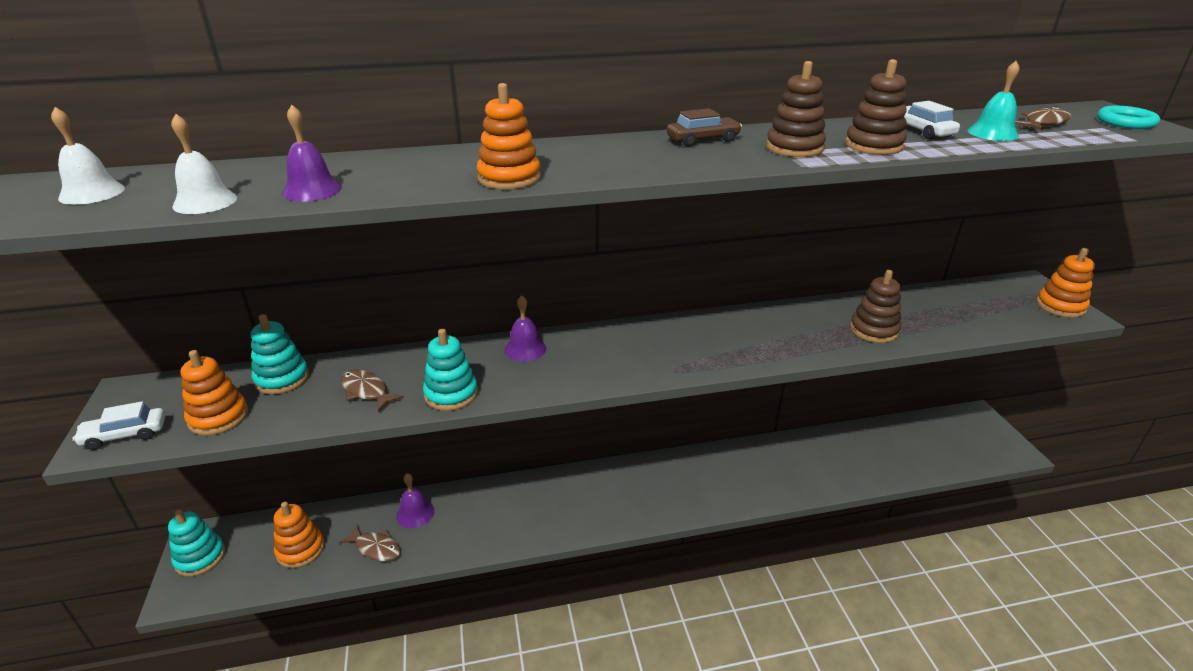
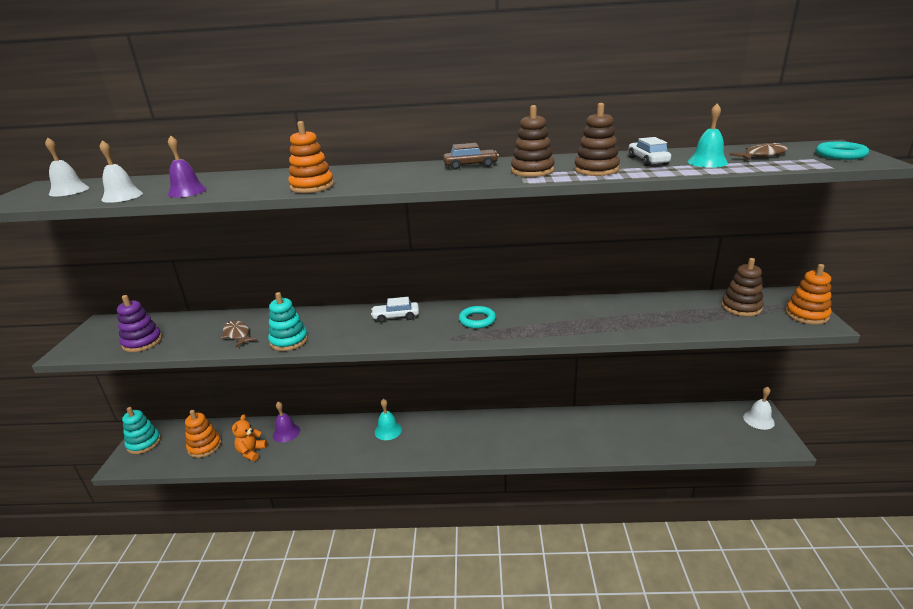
camera: 15 degrees right, 5 degrees down
(125, 435) = (86, 347): white car -> white car (396, 316)
(218, 417) = (142, 342): orange stacking toy -> purple stacking toy
(282, 379) = (191, 323): turquoise stacking toy -> none
(375, 548) = (251, 452): brown fish -> orange teddy bear
(525, 349) = (354, 316): purple bell -> none
(556, 492) = (388, 430): none -> turquoise bell
(693, 341) = (477, 320): none -> turquoise ring
(873, 330) = (626, 322): brown stacking toy -> brown stacking toy (741, 307)
(981, 425) = (758, 420): none -> white bell

